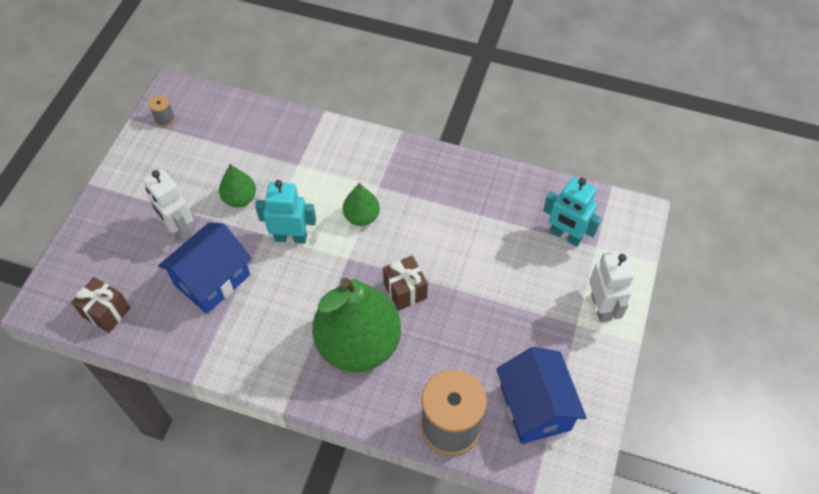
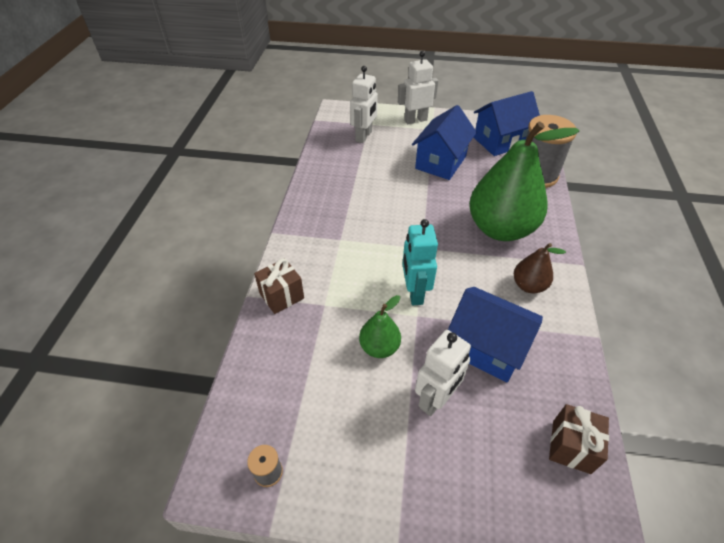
camera: 100 degrees left, 10 degrees down
(270, 343) = (528, 285): none -> brown pear
(361, 217) = (376, 245): green pear -> none
(405, 290) = (440, 209): brown gift -> brown gift (281, 296)
(495, 314) = (440, 162): none -> blue house
(565, 236) = (364, 136): turquoise robot -> white robot

